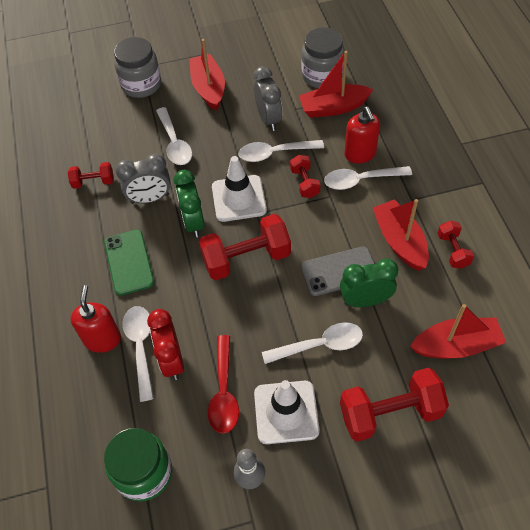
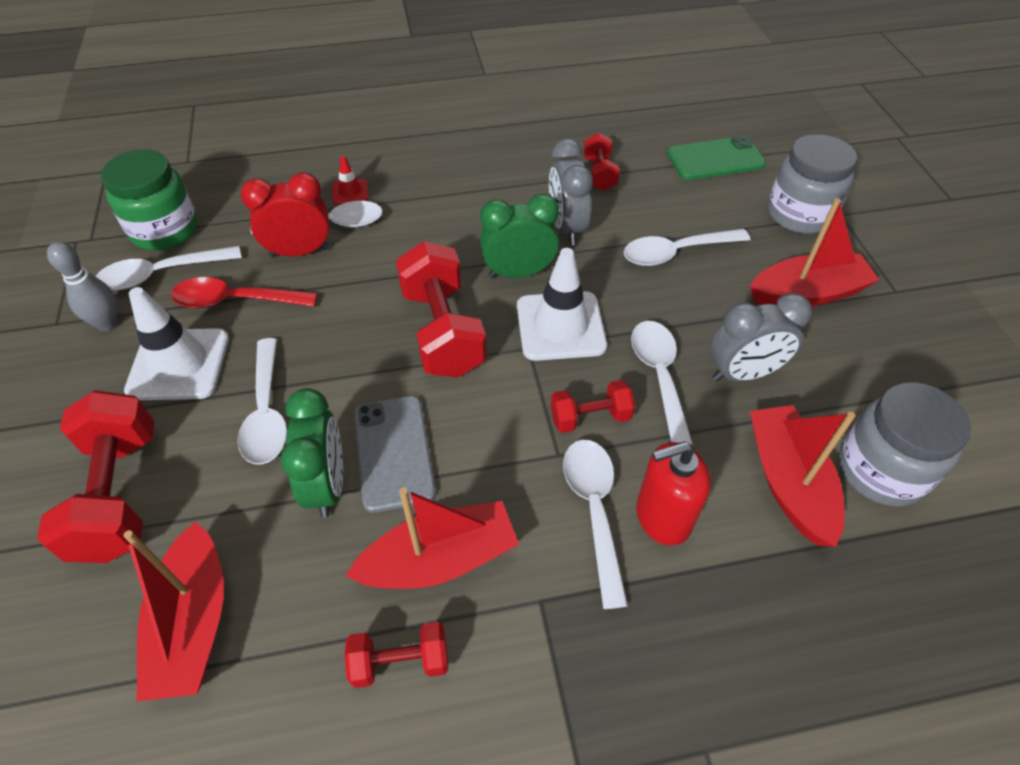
camera: 90 degrees right, 5 degrees down
(102, 339) = (350, 192): red soap dispenser -> red traffic cone
(129, 262) = (459, 210): green phone -> green phone (715, 159)
(196, 457) = (161, 274): none -> white spoon

